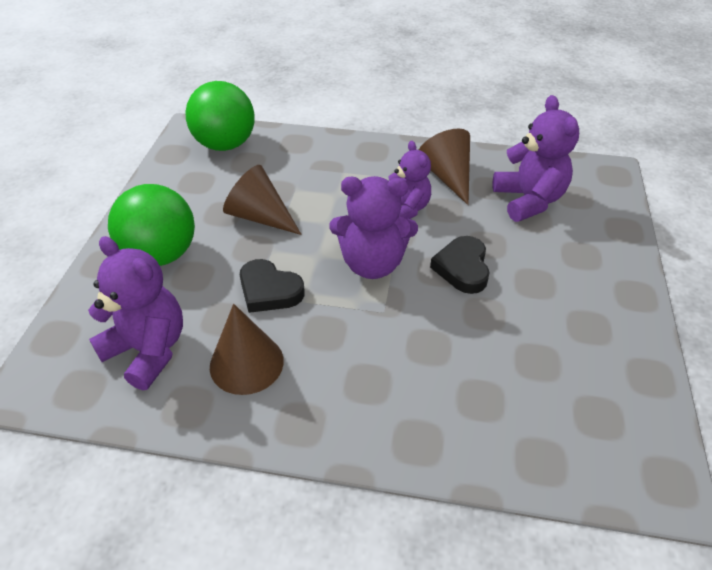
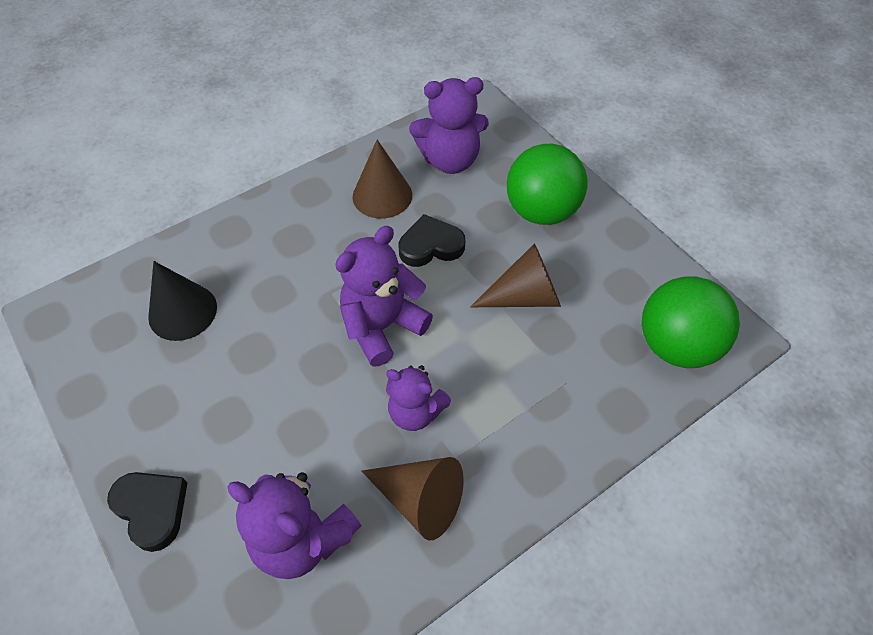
camera: 135 degrees right, 10 degrees up
(462, 268) = (303, 383): black heart -> black heart (152, 509)
(521, 387) = (182, 311): none -> black cone

